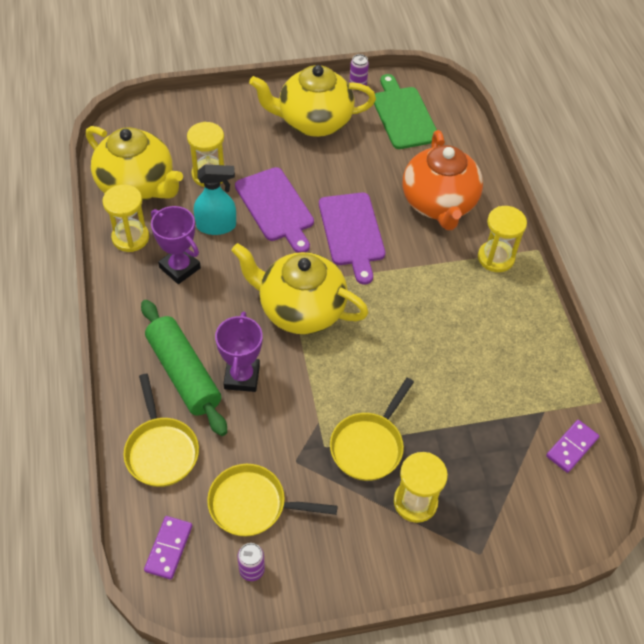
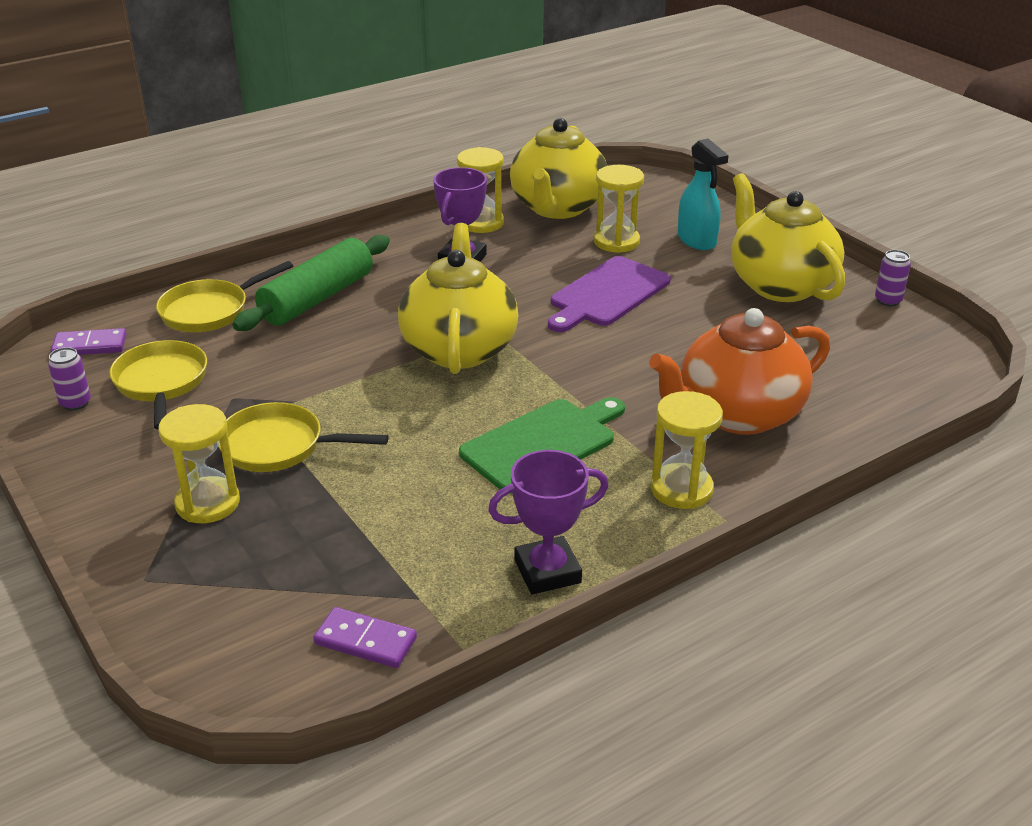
camera: 70 degrees right, 20 degrees down
(216, 226) = (542, 265): turquoise spray bottle -> turquoise spray bottle (697, 240)
(242, 377) = (333, 334): purple trophy -> purple trophy (547, 571)
(352, 232) = (616, 356): purple cutting board -> none
(403, 115) = (876, 348): green cutting board -> green cutting board (542, 443)

